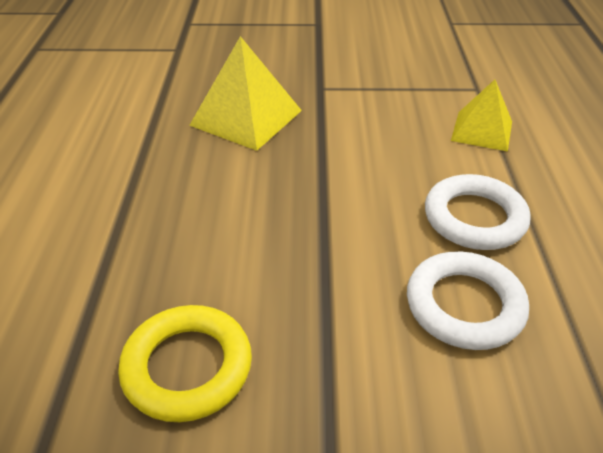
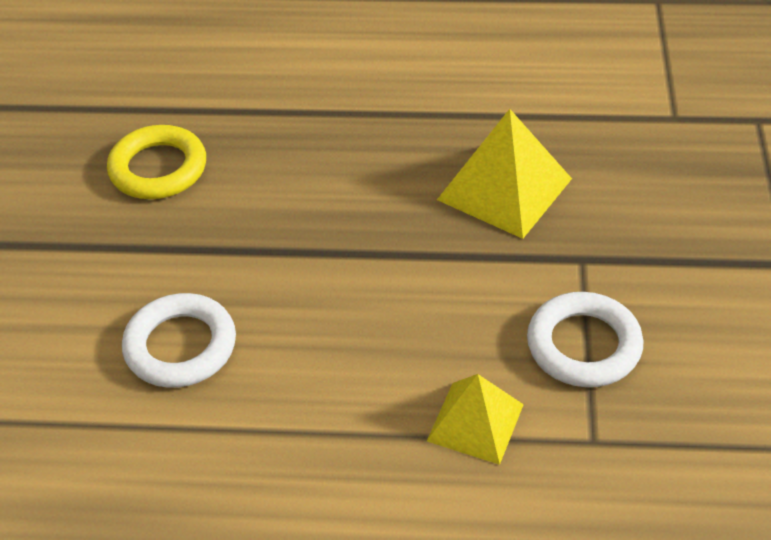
camera: 95 degrees right, 5 degrees up
(474, 218) = (300, 378): white ring -> white ring (583, 345)

